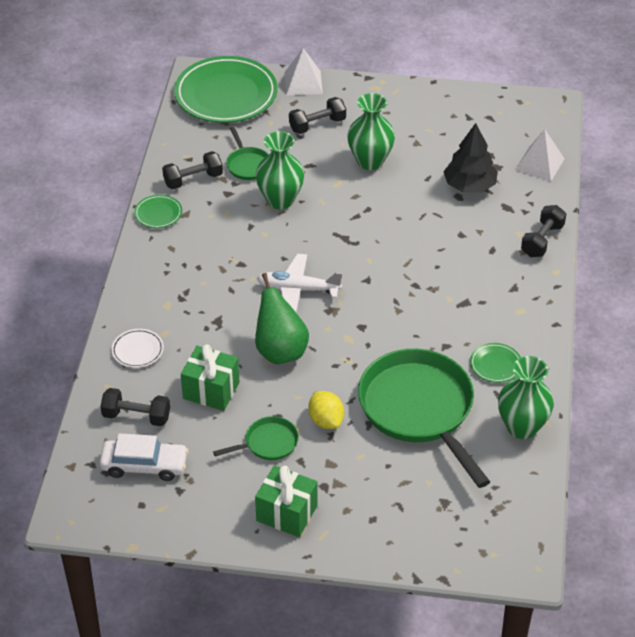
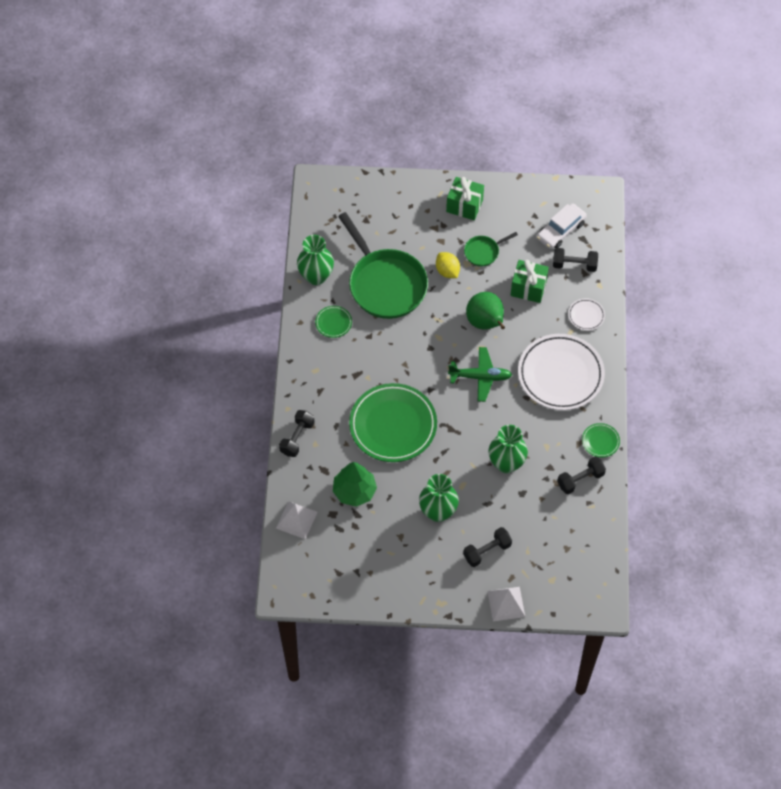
camera: 175 degrees right, 15 degrees up
(144, 465) = (561, 230): white car -> white car turned 45 degrees counterclockwise
(191, 285) = (560, 375): none -> white plate
(226, 95) = (572, 582): green plate -> green plate (393, 425)
(247, 165) = (539, 500): green pan -> none
(298, 289) = (480, 377): white plane -> green plane
(469, 185) = (354, 491): black tree -> green tree

